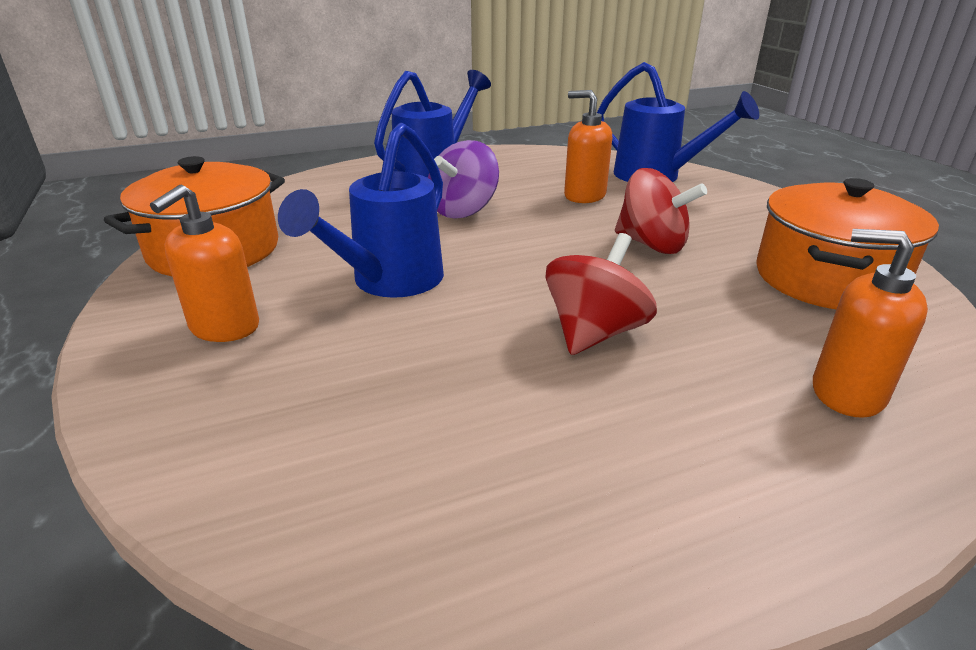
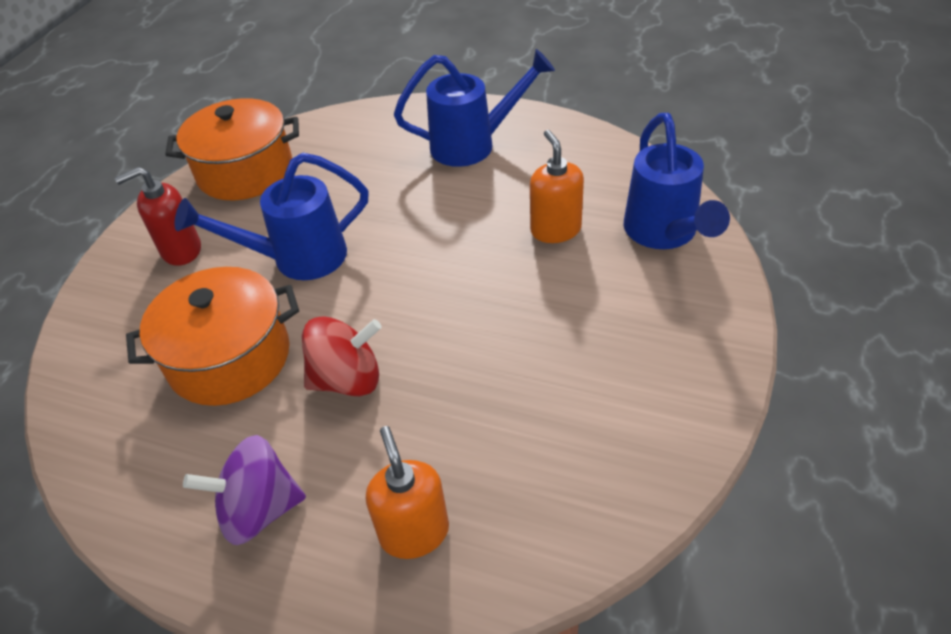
camera: 45 degrees right, 15 degrees up
(224, 327) = (181, 250): orange soap dispenser -> red soap dispenser
(463, 210) = (437, 202): purple spinning top -> purple spinning top (259, 510)
(652, 244) = (516, 319): red spinning top -> none
(827, 279) = (591, 440): orange pot -> orange pot (229, 358)

